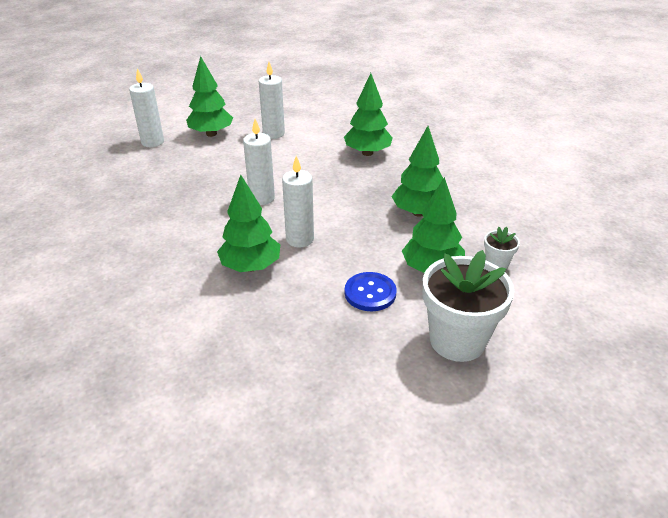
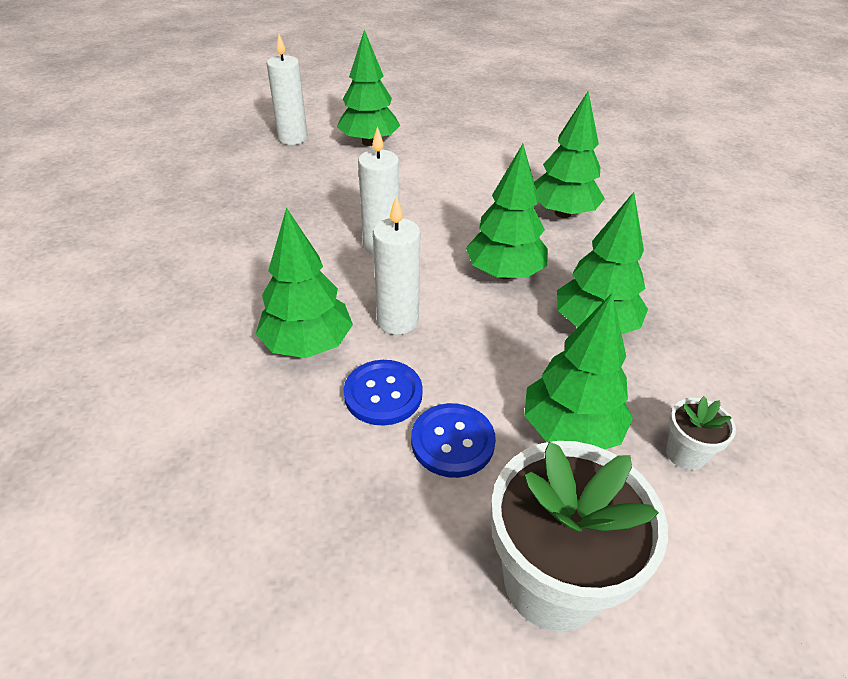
camera: 20 degrees right, 5 degrees up
(273, 134) = (448, 158): white candle -> none
(315, 280) = (383, 394): none -> blue button
(350, 196) = (504, 273): none -> green tree

